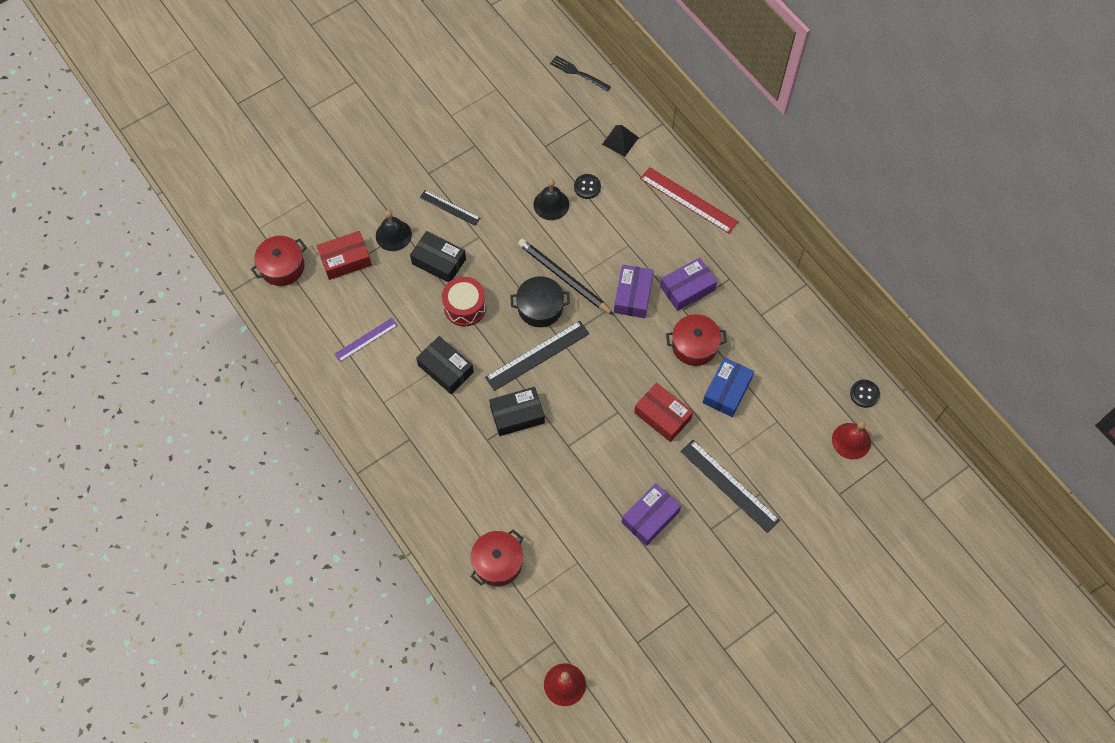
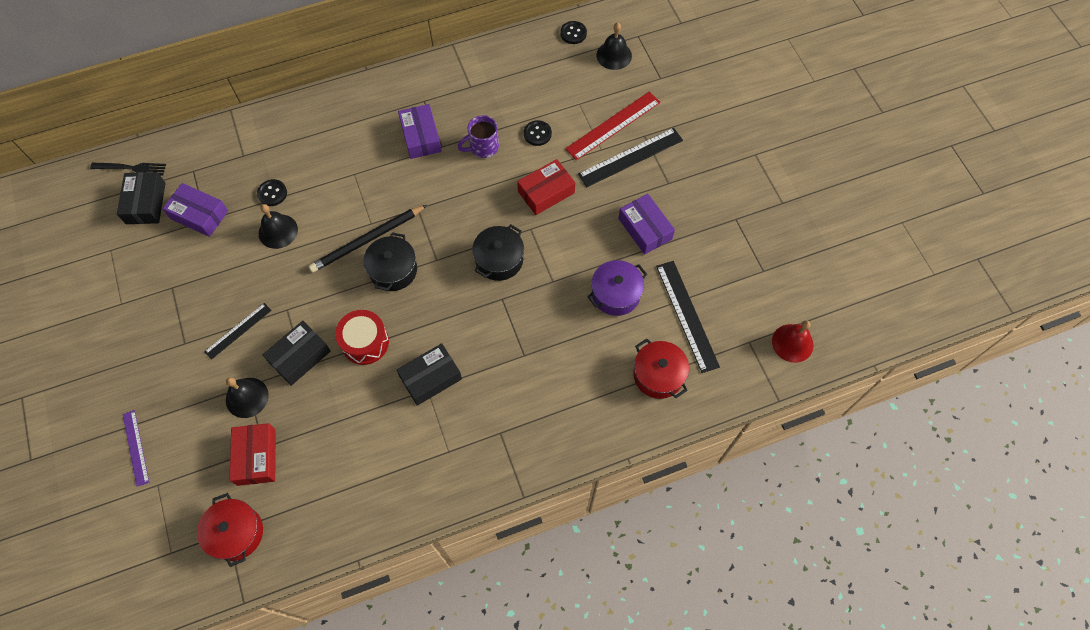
camera: 75 degrees left, 0 degrees up
(366, 339) = (366, 454): purple ruler -> purple ruler (136, 447)
(517, 415) = (505, 320): black box -> black box (146, 203)
(537, 355) = (446, 285): black ruler -> black ruler (687, 315)
(570, 505) = (616, 294): none -> purple pot
(576, 393) = (499, 260): none -> black pot
(578, 73) = (132, 168): black fork -> black fork turned 135 degrees counterclockwise
(620, 140) = (232, 151): black pyramid -> none
(633, 295) = (411, 184): purple box -> purple box (199, 215)
(688, 200) = (326, 111): red ruler -> red ruler (613, 125)
(694, 346) = (483, 147): red pot -> purple mug
(727, 391) = (537, 134): blue box -> black button
(851, 441) = (614, 55): red bell -> black bell

